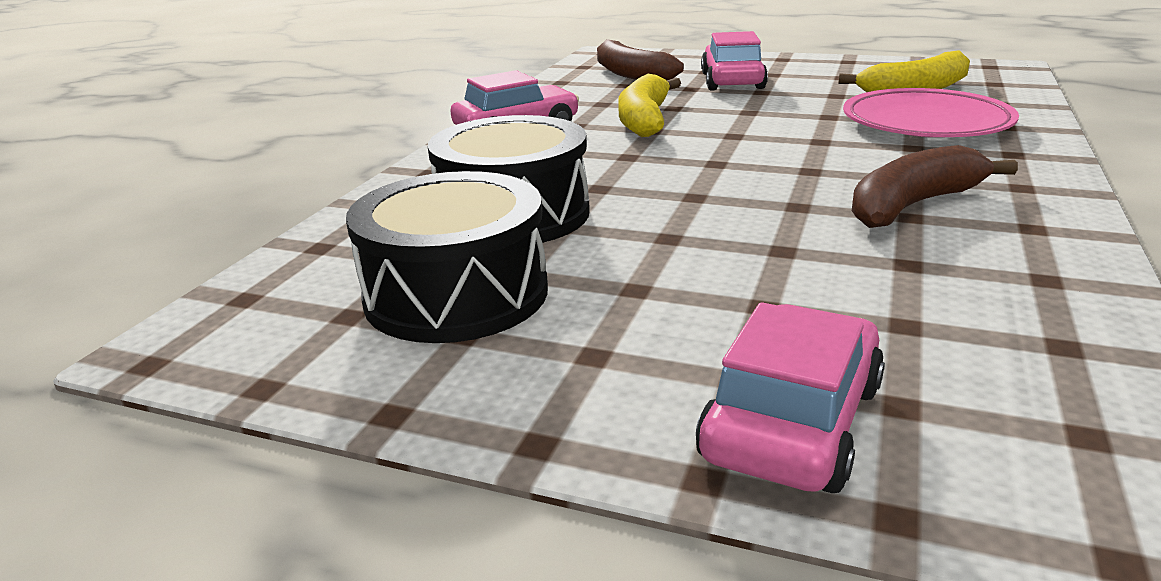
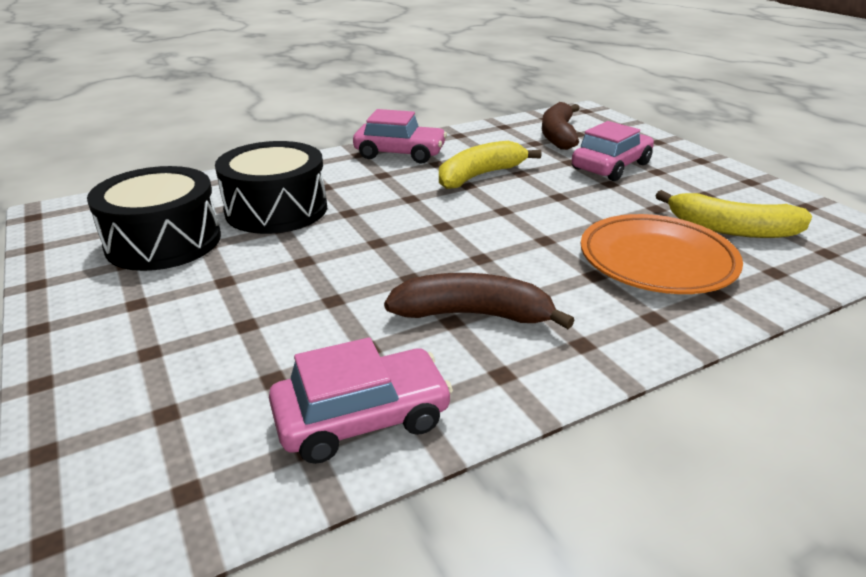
camera: 40 degrees right, 5 degrees up
(791, 422) = (115, 385): pink car -> pink car (362, 418)
(926, 123) = (657, 261): pink plate -> orange plate

